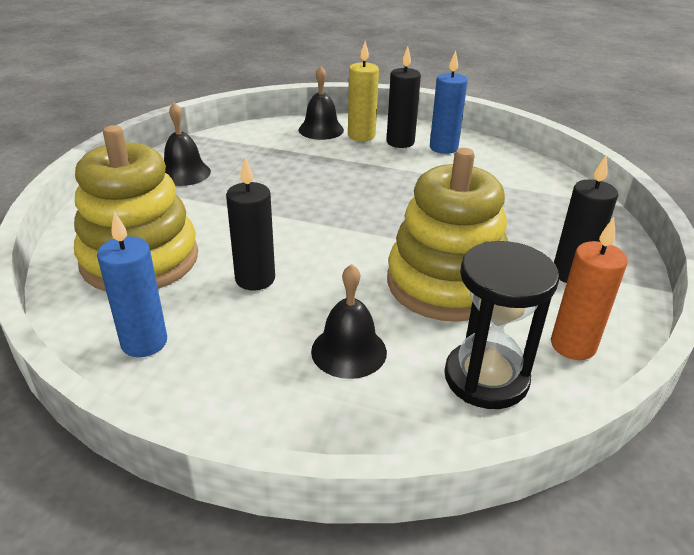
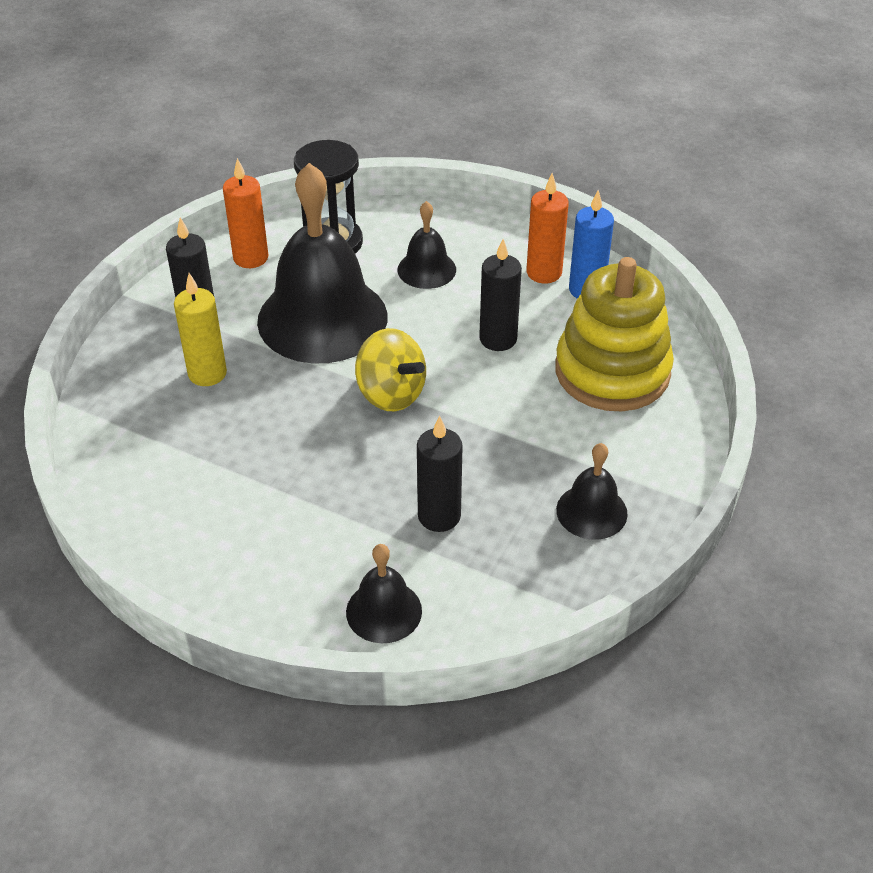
camera: 170 degrees left, 10 degrees up
(196, 361) = (544, 273): none -> orange candle
(351, 228) = (391, 394): none -> yellow spinning top
(361, 136) = (322, 585): yellow candle -> yellow candle (207, 373)
(400, 142) = (268, 561): black candle -> black candle (439, 516)
(443, 148) = (209, 539): blue candle -> none
(446, 284) = (322, 318): yellow stacking toy -> black bell

